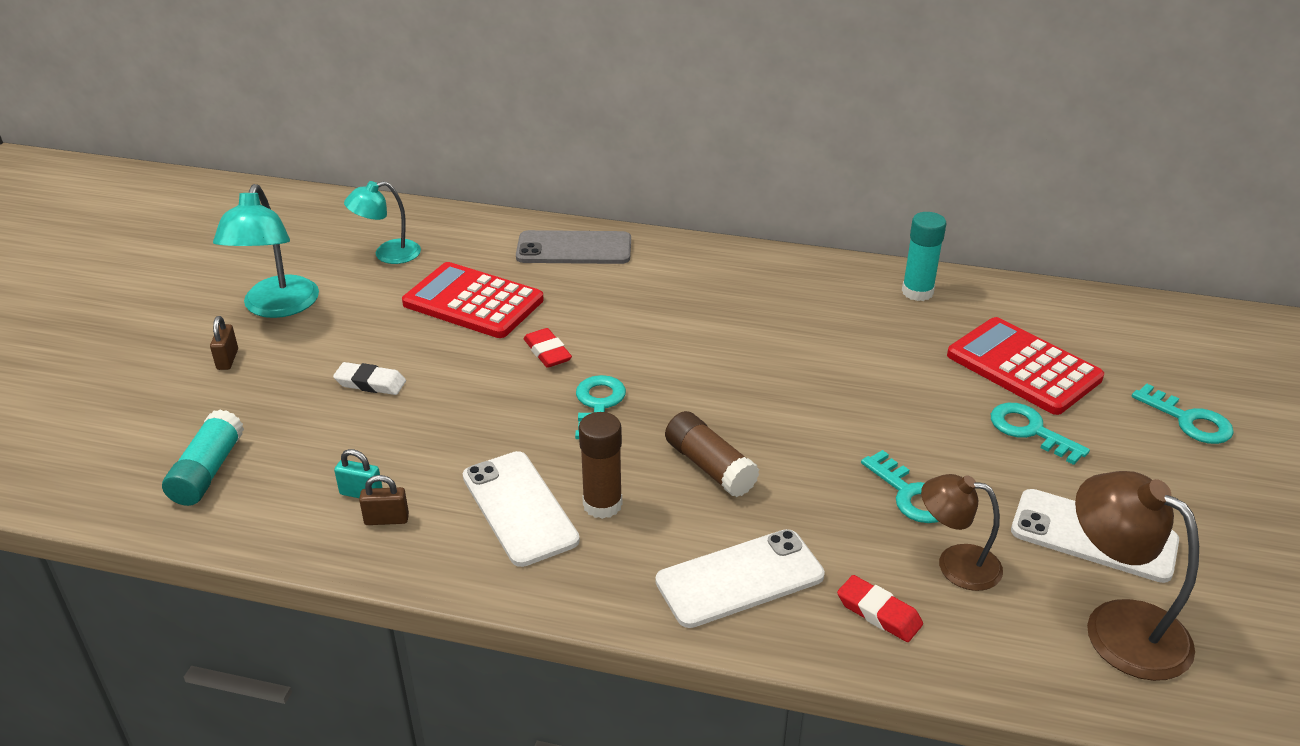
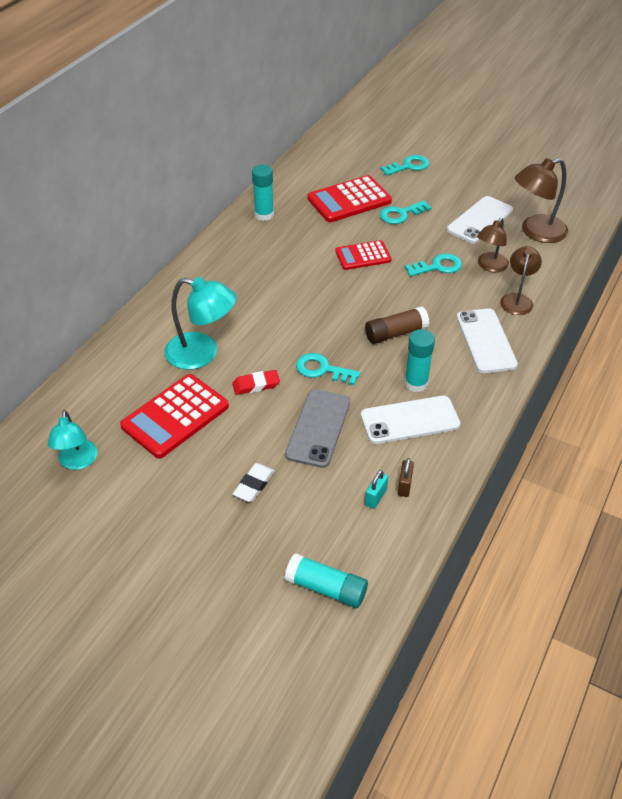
camera: 75 degrees left, 10 degrees up
(227, 359) = (185, 577): brown padlock -> none
(277, 307) = (121, 541): turquoise lamp -> turquoise lamp (202, 353)
(574, 248) = (132, 352): grey phone -> grey phone (318, 428)
(602, 504) = (416, 383): brown glue stick -> turquoise glue stick
(878, 613) = (517, 299): red eraser -> brown lamp
(883, 404) = (363, 256): none -> red calculator

